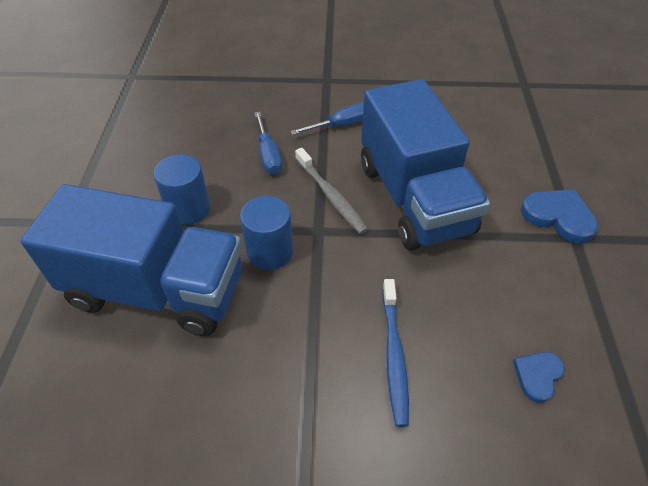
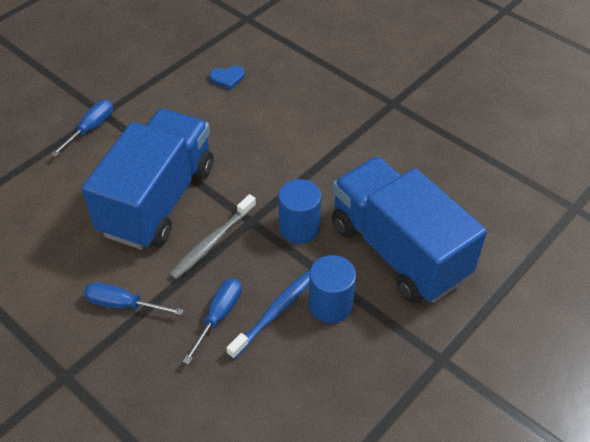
camera: 140 degrees left, 0 degrees up
(330, 195) = (212, 242): grey toothbrush -> grey toothbrush turned 150 degrees counterclockwise
(394, 354) = (286, 127): blue toothbrush -> blue toothbrush (275, 312)
(558, 217) = (91, 128): blue heart -> blue screwdriver

